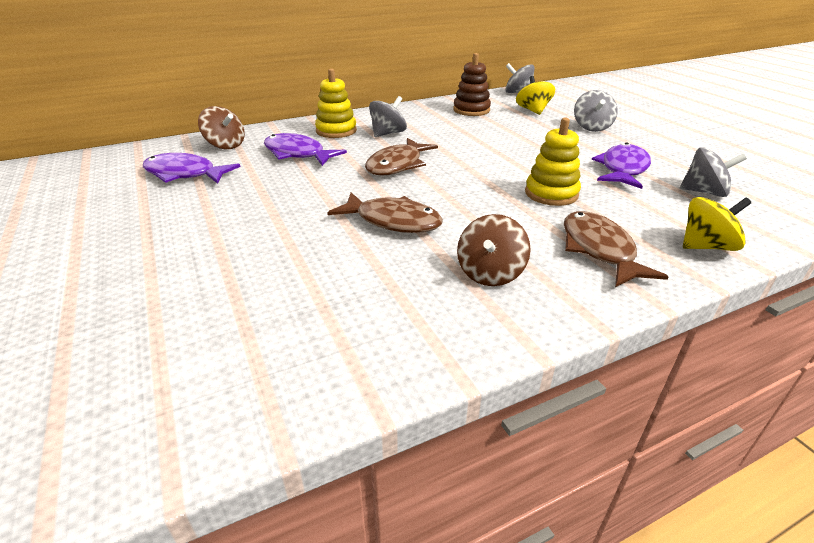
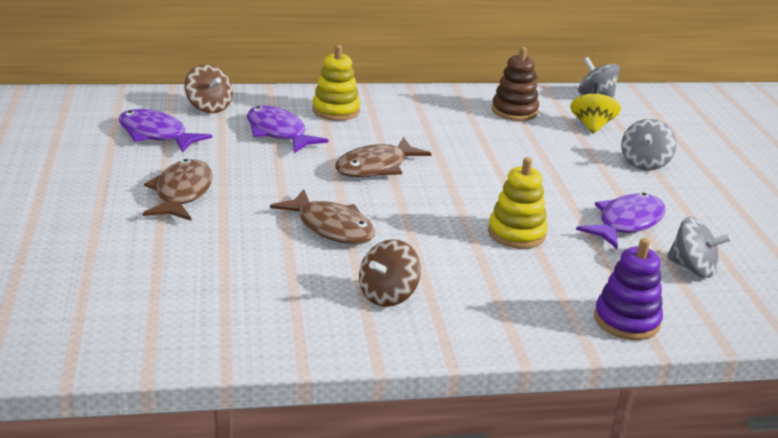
camera: 15 degrees right, 5 degrees down
(388, 133) = (391, 125): grey spinning top -> none
(599, 250) = (512, 299): brown fish -> brown fish (182, 193)
(706, 246) = (626, 320): yellow spinning top -> purple stacking toy

